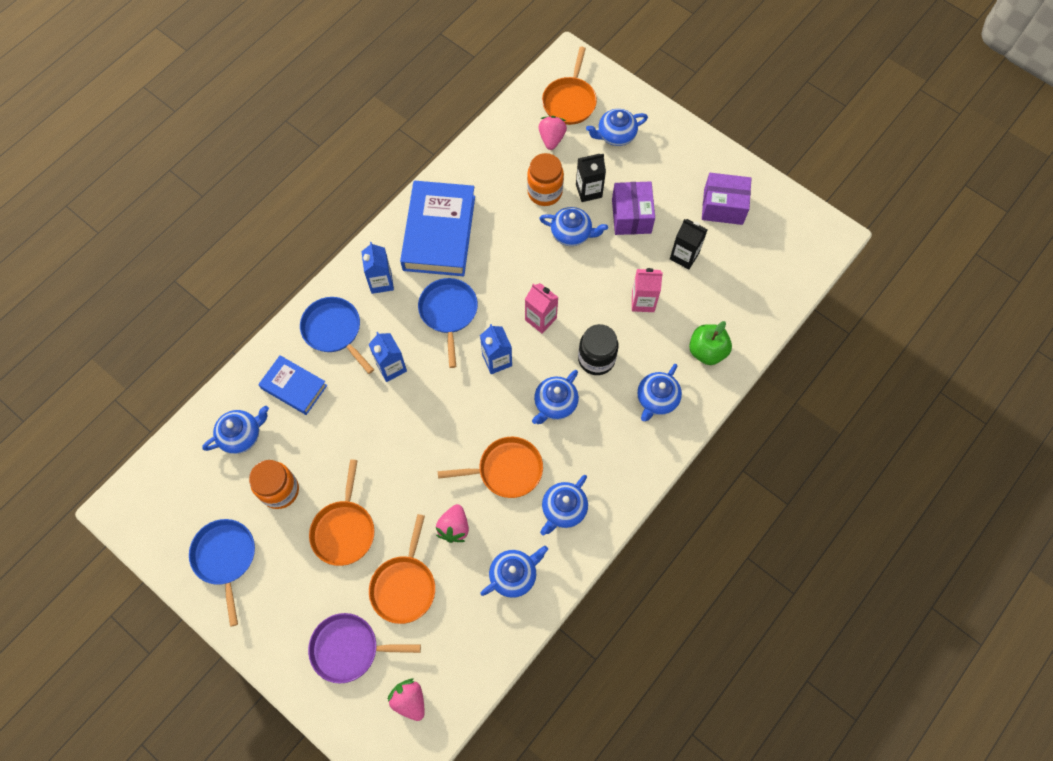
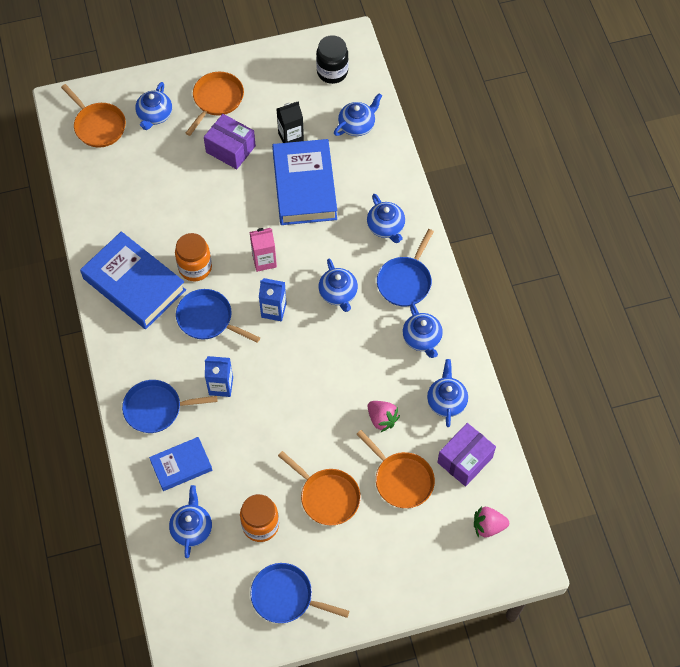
camera: 55 degrees left, 5 degrees down
(349, 648) = (421, 546): purple pan -> none
(381, 282) = (142, 350): blue carton -> none
(506, 470) = (364, 357): orange pan -> orange pan (216, 100)
(544, 192) = (162, 192): orange jar -> orange jar (195, 268)
(551, 139) = (120, 158): pink strawberry -> none
(572, 233) = (212, 196): blue teapot -> blue teapot (357, 125)
(588, 191) = (186, 162): black carton -> none
(596, 359) = (325, 245): black jar -> black jar (332, 72)
(612, 454) = (405, 281): none -> blue pan
(643, 301) = (304, 186): pink carton -> blue book
(707, 351) = (375, 172): green apple -> none
(723, 206) = (272, 88): purple box -> purple box (465, 460)

